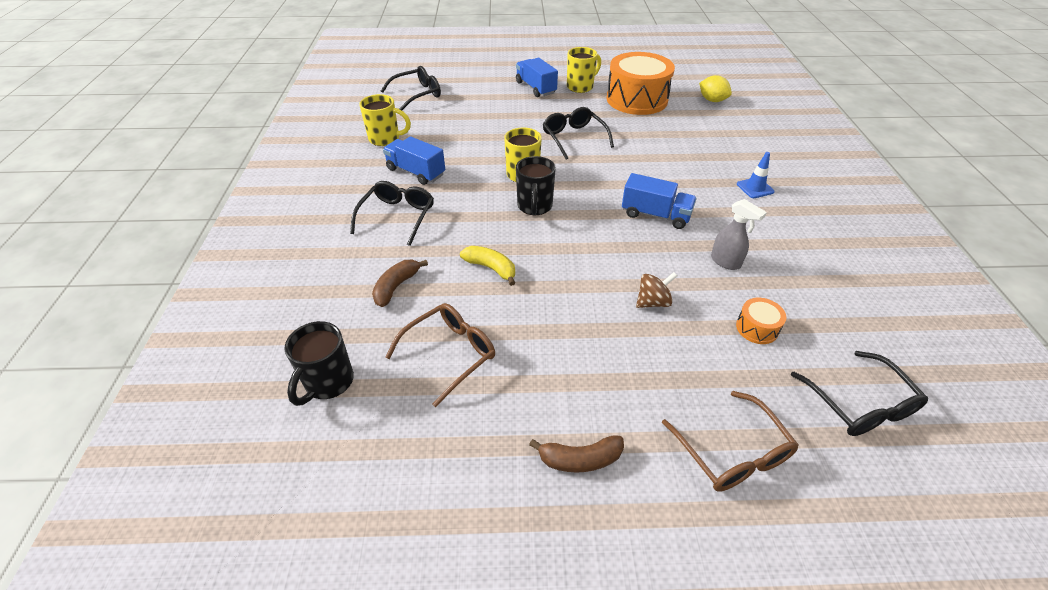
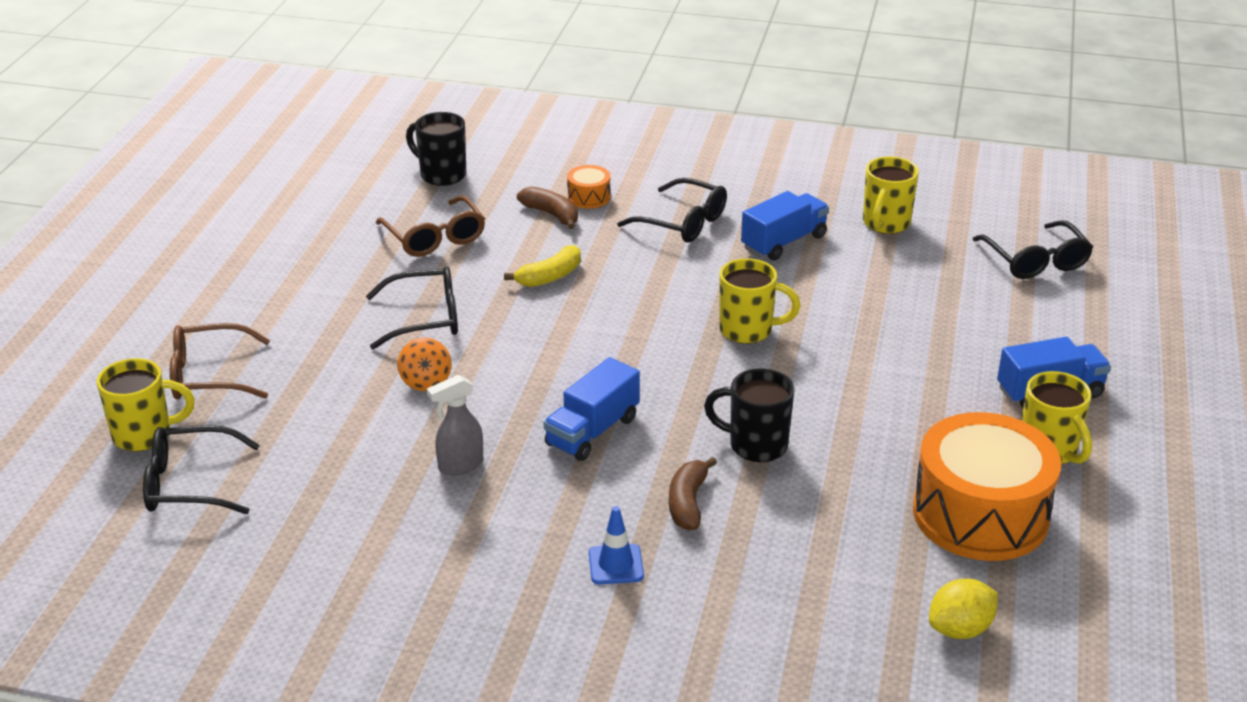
camera: 105 degrees right, 10 degrees down
(534, 207) = (659, 327): black mug -> black mug (755, 445)
(574, 138) = (842, 400): black glasses -> black glasses (425, 318)
(580, 459) = (269, 290): brown banana -> brown banana (688, 503)
(653, 302) = (426, 381): brown spinning top -> orange spinning top
(757, 328) = (336, 449): orange drum -> orange drum (589, 197)
(837, 467) = (145, 435): none -> yellow mug

